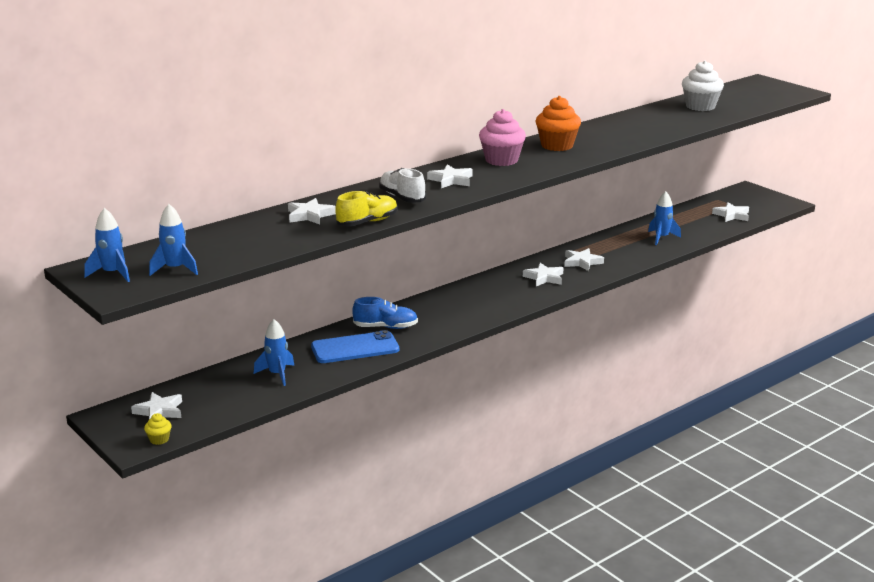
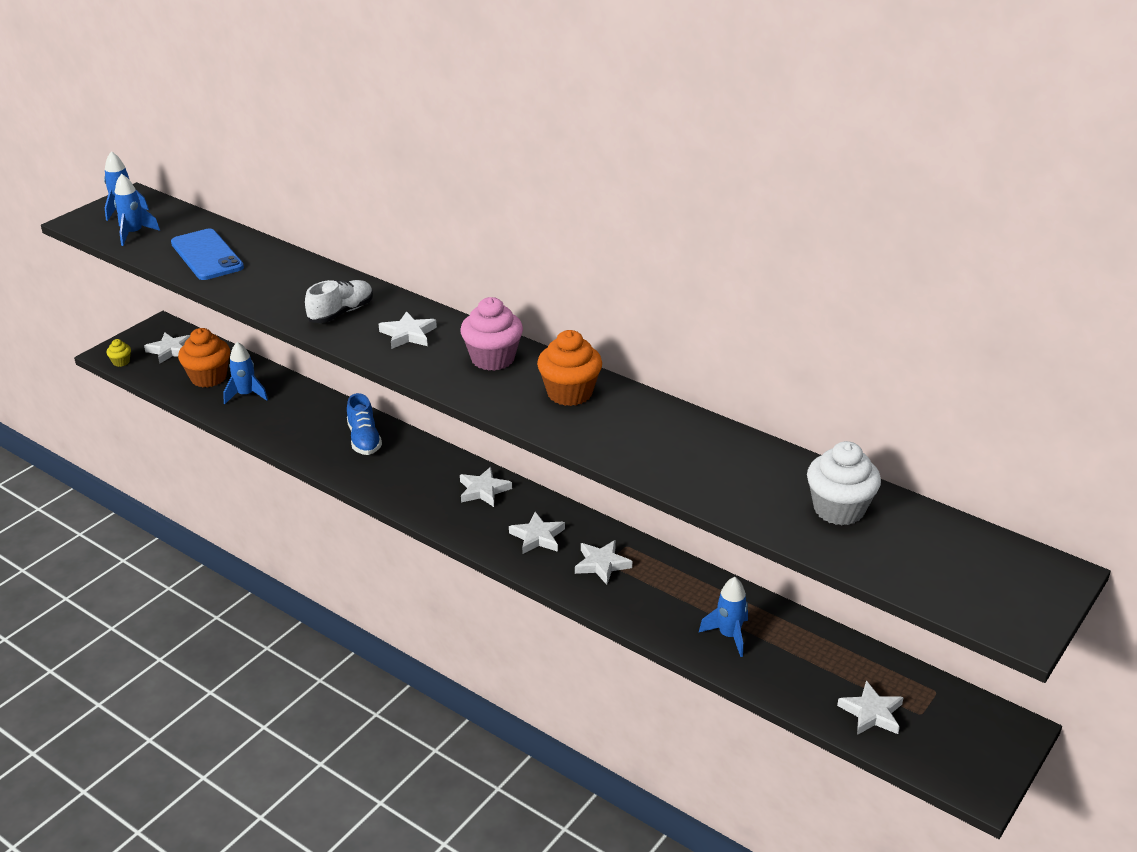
camera: 75 degrees right, 10 degrees up
(231, 392) = (208, 377): none -> orange cupcake
(310, 215) = (277, 271): white star -> white star (483, 490)
(355, 348) = (310, 429): blue phone -> blue phone (207, 255)
(367, 222) = (263, 304): yellow shoe -> none

